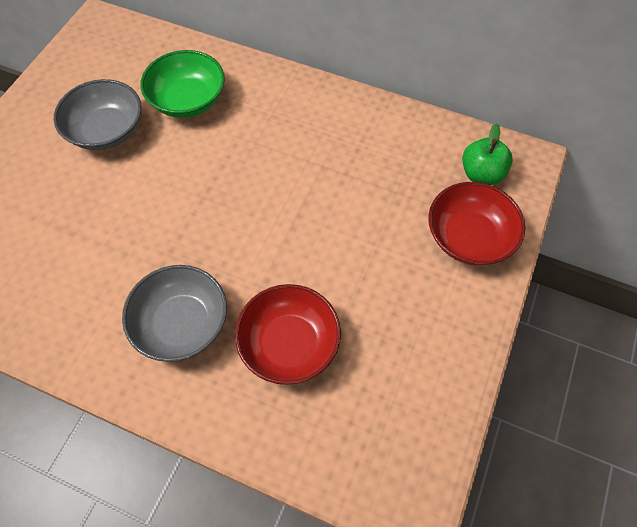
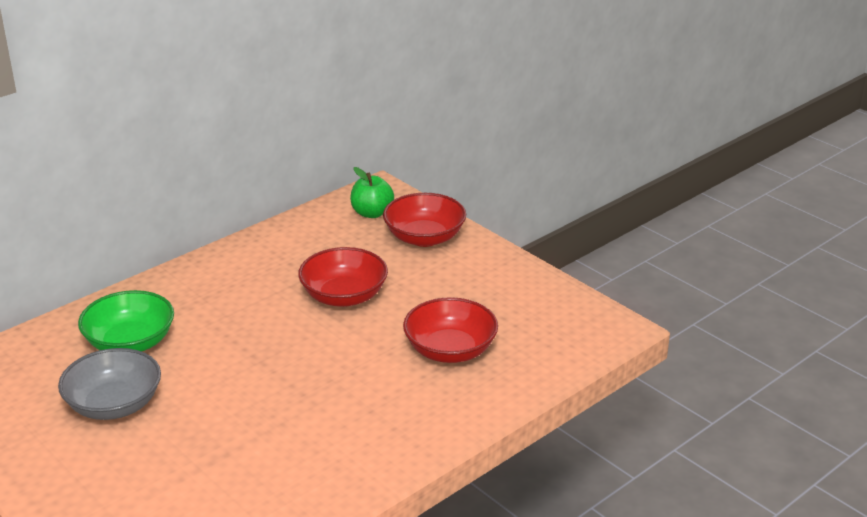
camera: 65 degrees left, 30 degrees down
(182, 323) = (386, 404): grey bowl -> none
(329, 214) = (344, 296): none -> red bowl

